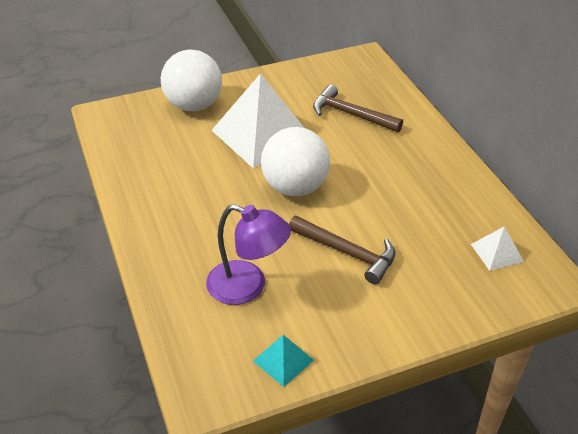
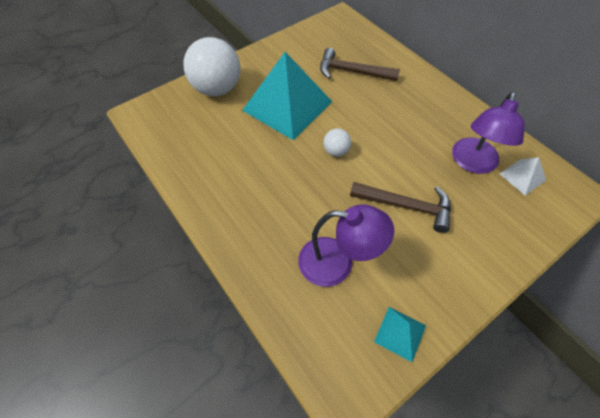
camera: 15 degrees left, 15 degrees up
(262, 135) = (287, 106): white pyramid -> turquoise pyramid
(295, 187) = (336, 151): white ball -> white ball, size x0.46
(445, 228) = (473, 163): none -> purple lamp

